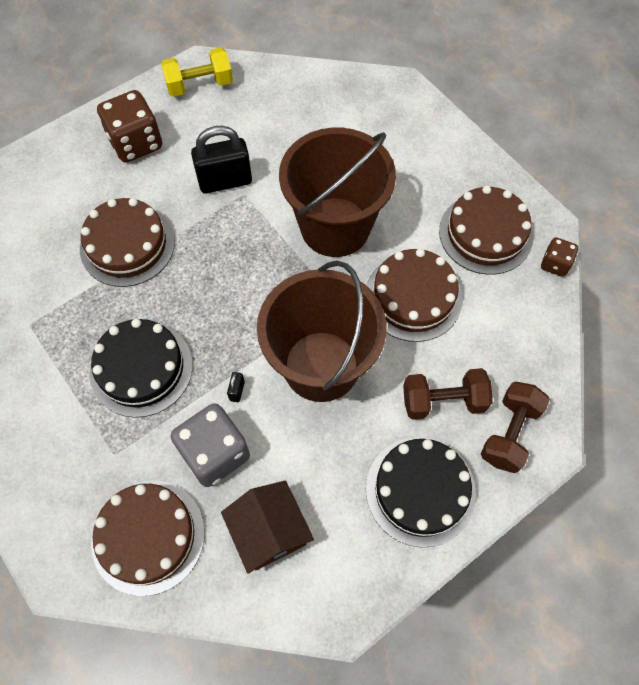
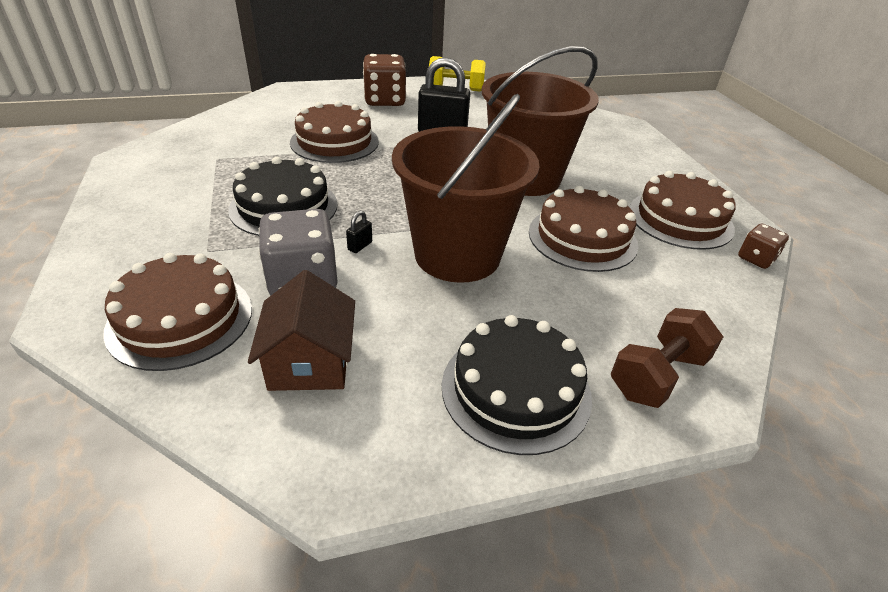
camera: 20 degrees right, 25 degrees down
(443, 401) = (582, 321): brown dumbbell -> none

